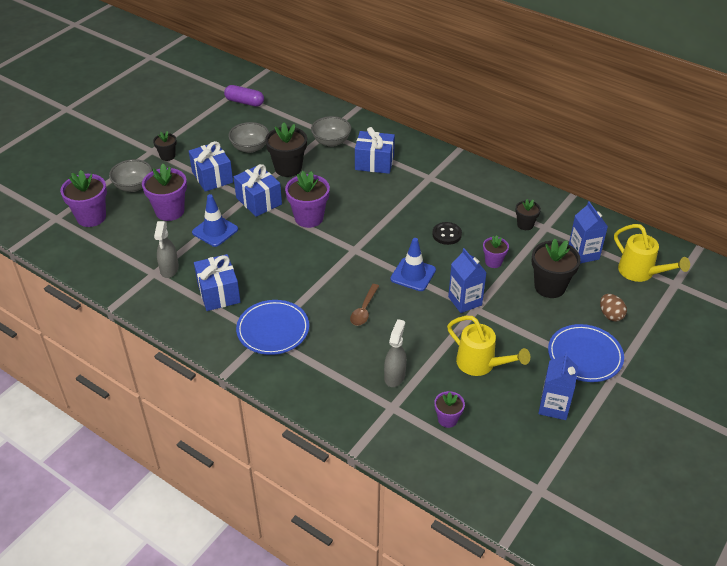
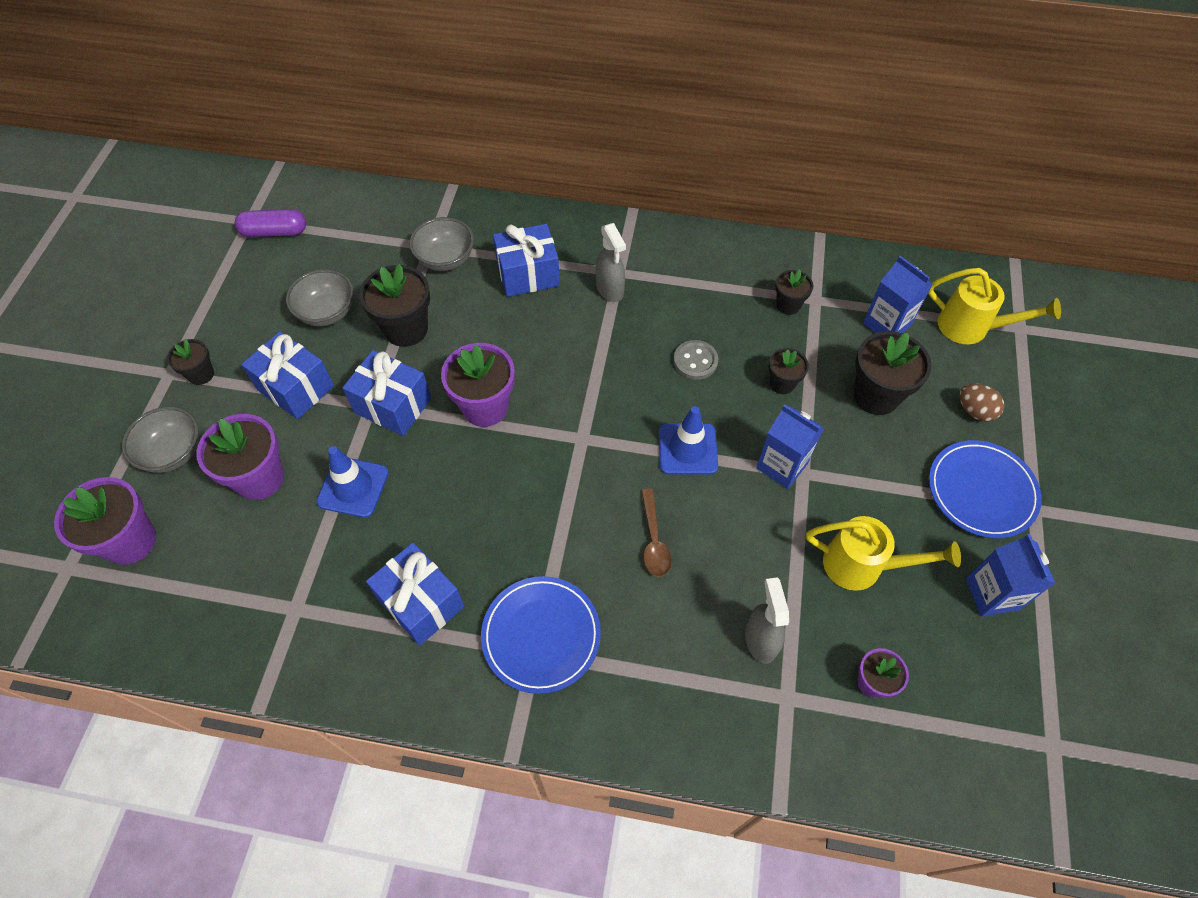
camera: 25 degrees left, 15 degrees up
(169, 269) = (317, 591): grey spray bottle -> grey spray bottle (610, 289)
(446, 234) = (695, 361): black button -> grey button
(493, 262) = (782, 383): purple flower pot -> black flower pot

